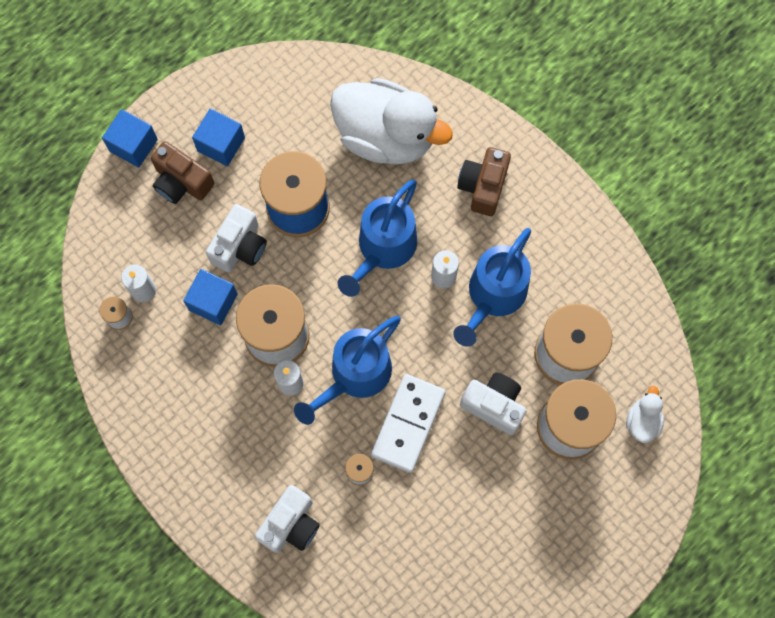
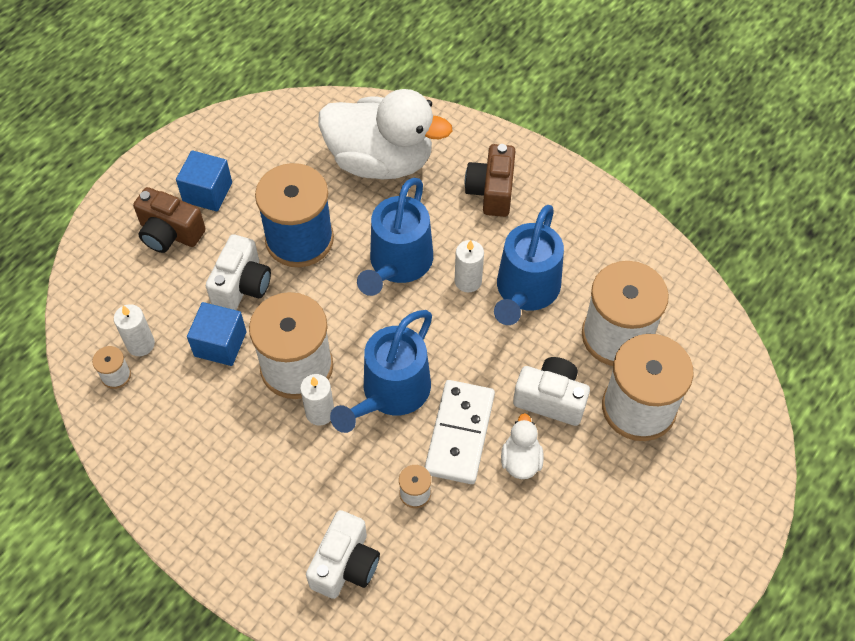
camera: 10 degrees left, 15 degrees down
(133, 145) = (113, 206): blue cube -> none
(642, 421) = (716, 389): white duck -> white duck (521, 460)

